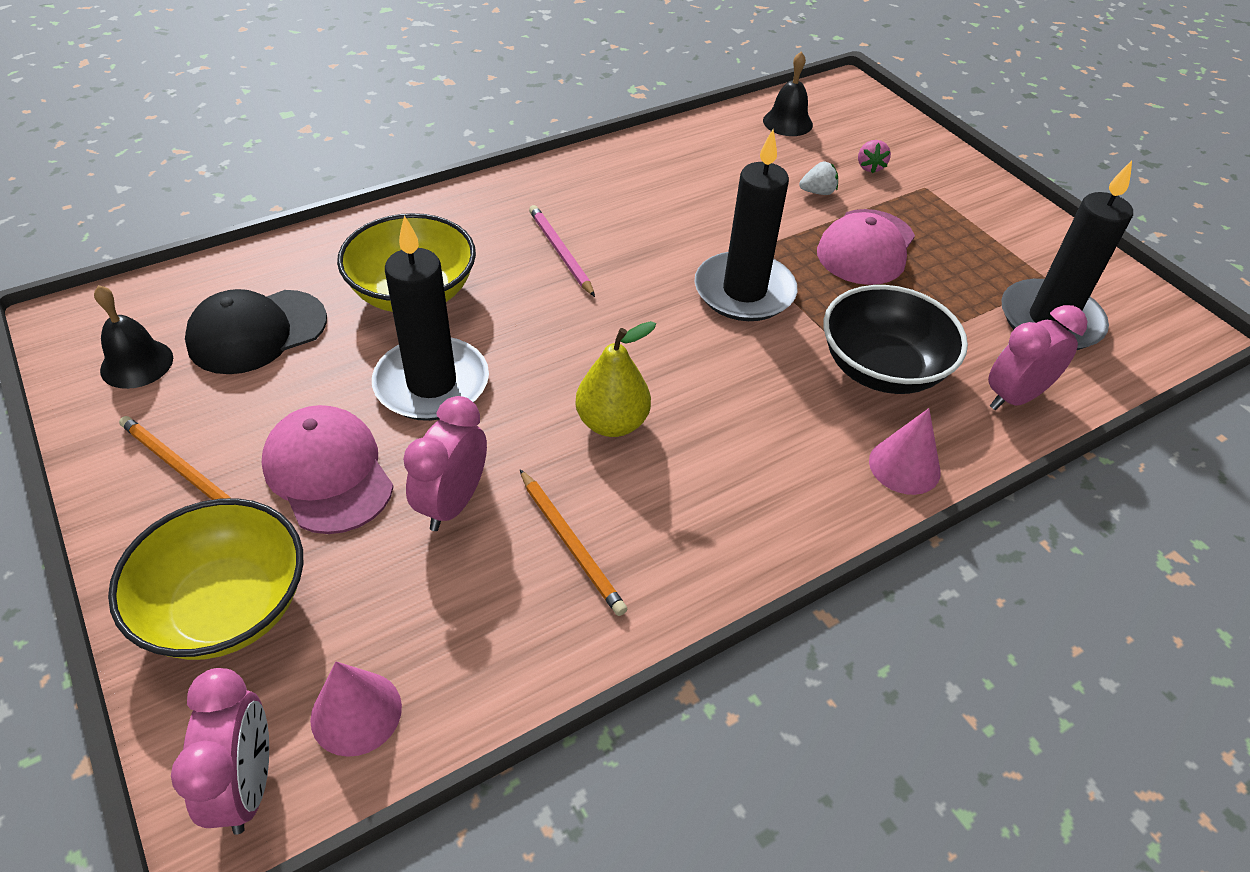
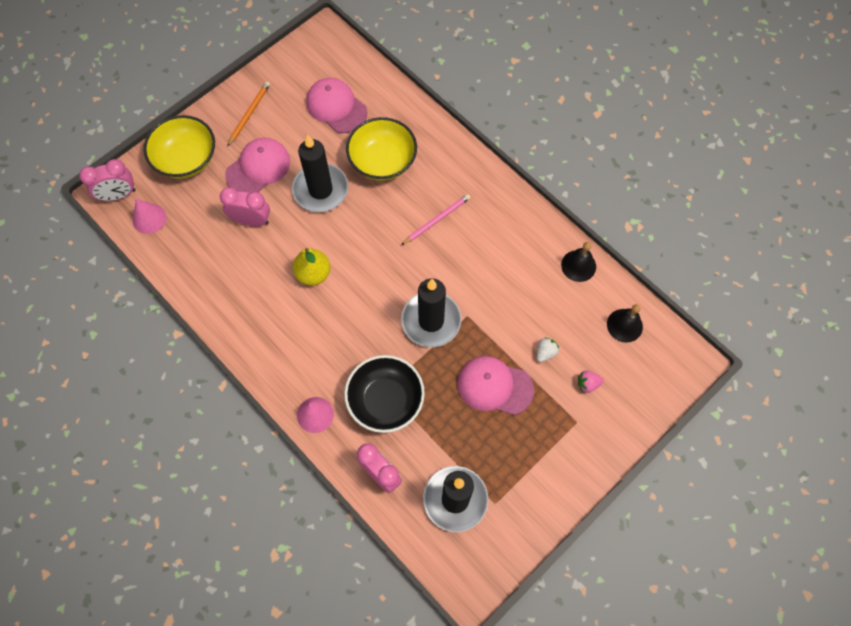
camera: 80 degrees right, 20 degrees up
(137, 363) = (304, 71): black bell -> black bell (578, 265)
(257, 332) = (336, 107): black cap -> pink cap
(571, 544) = (238, 272): orange pencil -> none
(818, 192) = (545, 352): white strawberry -> white strawberry turned 120 degrees counterclockwise

